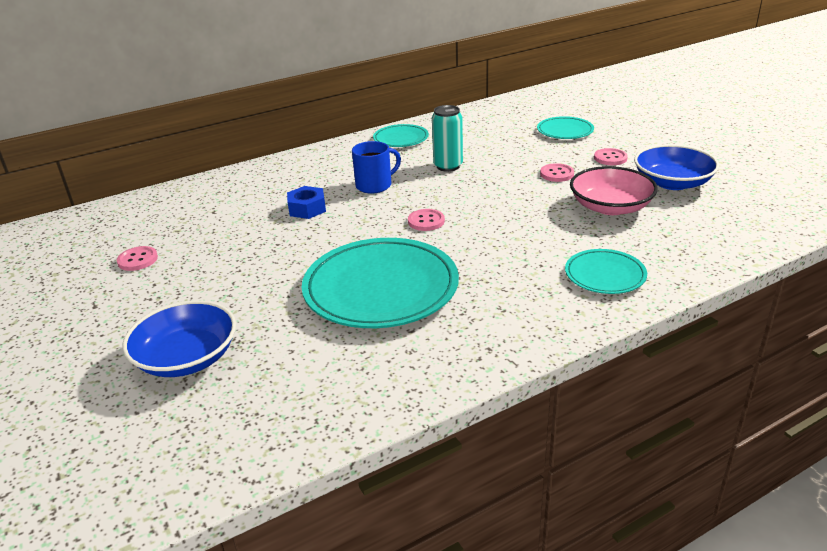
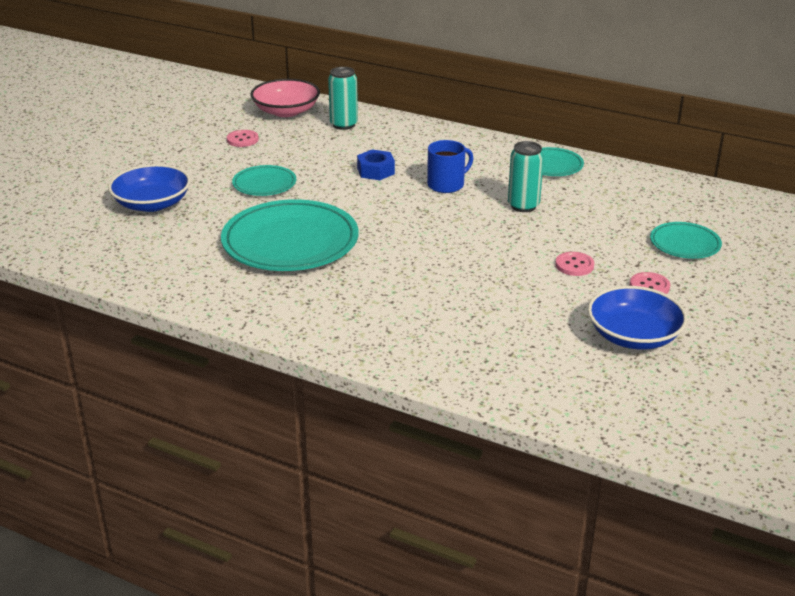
camera: 55 degrees right, 0 degrees up
(199, 199) = (344, 125): none -> turquoise can
(374, 185) = (446, 185): blue mug -> blue mug turned 60 degrees counterclockwise
(426, 221) = (409, 228): pink button -> none
(605, 275) = (404, 337): turquoise plate -> turquoise plate (264, 184)
(610, 207) = (536, 311): pink bowl -> pink bowl (286, 111)

